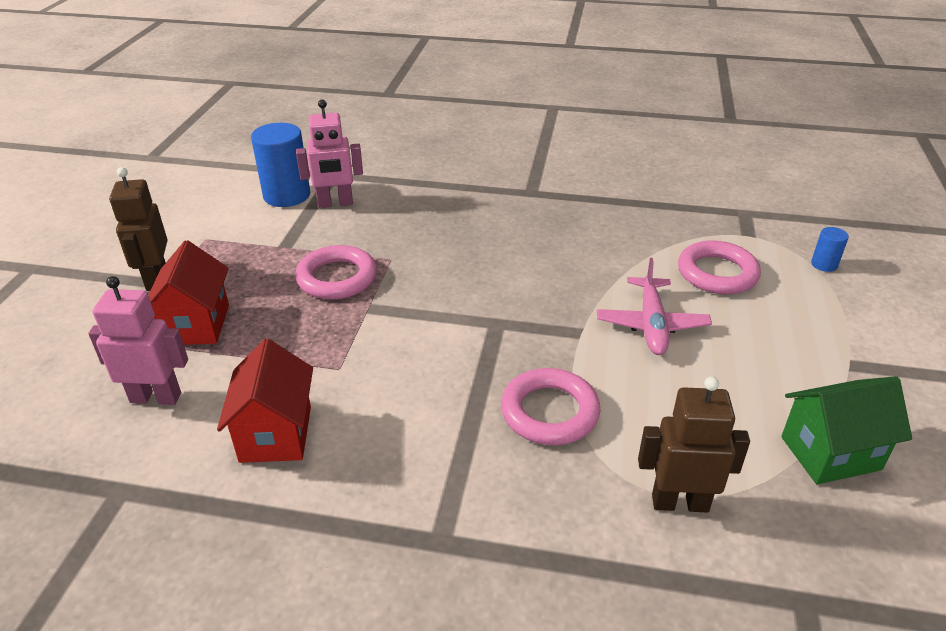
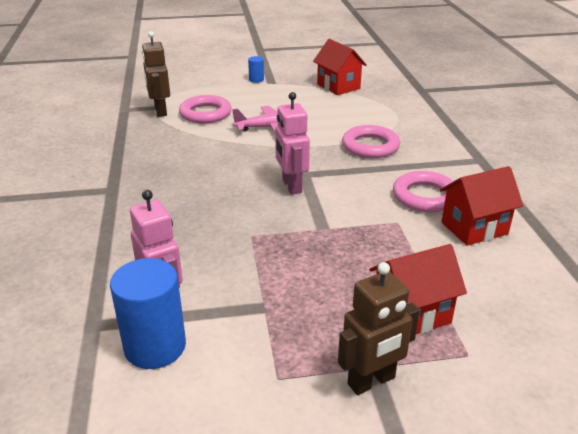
camera: 110 degrees left, 5 degrees down
(156, 397) = (501, 297): pink robot -> pink robot (291, 186)
(337, 278) = (295, 256): pink ring -> pink ring (425, 196)
(679, 502) = (398, 112): brown robot -> brown robot (160, 111)
(824, 264) = (181, 88): blue cylinder -> blue cylinder (256, 80)
(830, 453) = (338, 86): green house -> red house

